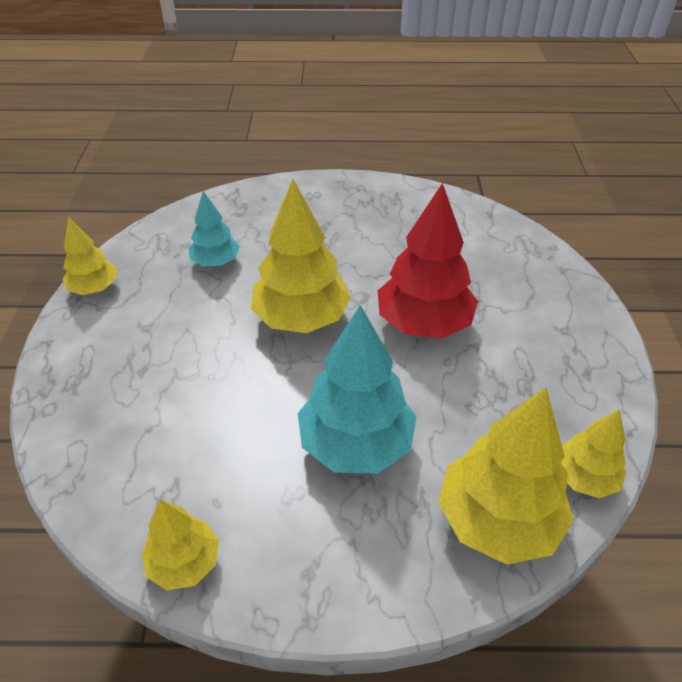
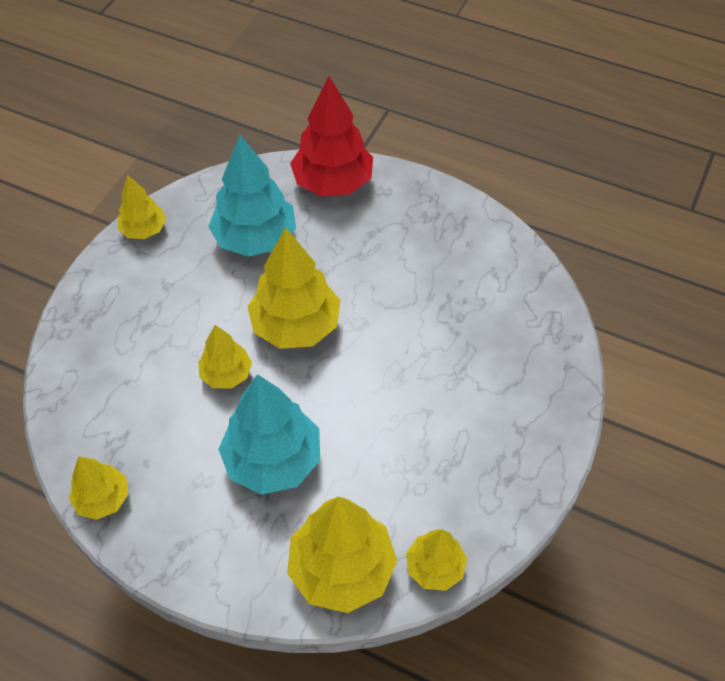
camera: 25 degrees right, 10 degrees up
(215, 262) = (255, 238): turquoise tree -> turquoise tree, size x1.77
(257, 383) = (226, 374): none -> yellow tree
(424, 323) = (398, 372): red tree -> red tree (333, 183)

